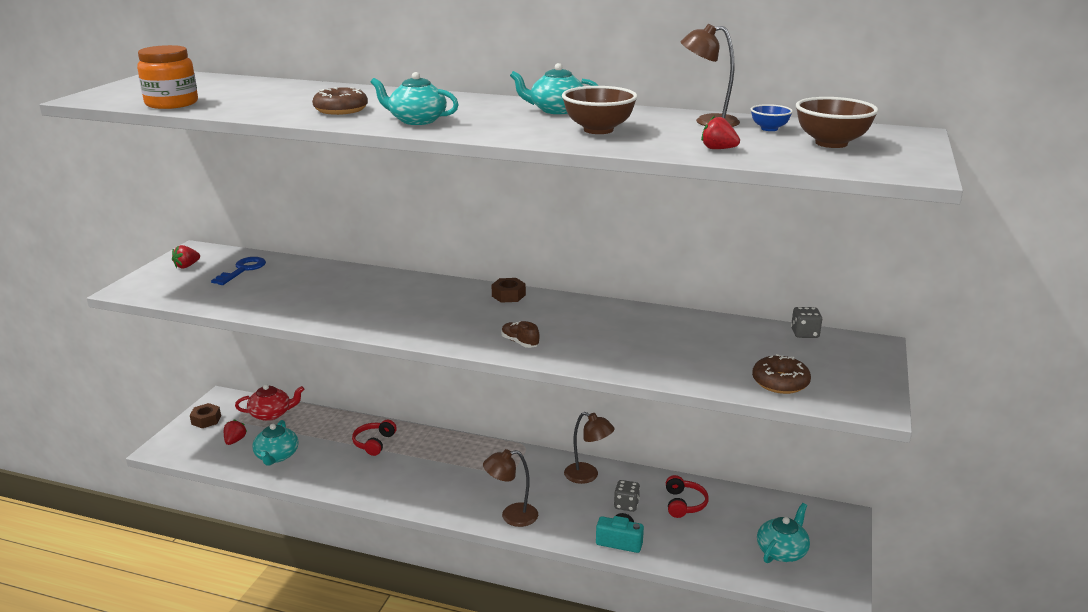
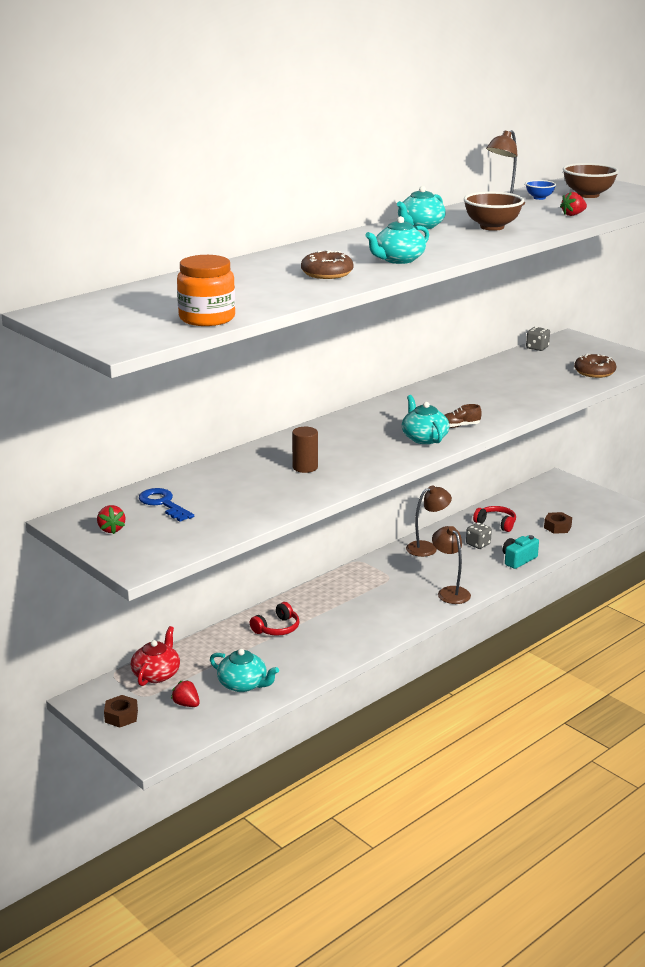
camera: 60 degrees left, 0 degrees up
(354, 300) = (305, 467): none -> brown cylinder
(374, 443) = (277, 628): red headphones -> red headphones turned 90 degrees counterclockwise
(508, 295) = (370, 412): brown nut -> brown nut (557, 527)
(511, 516) = (450, 592): brown lamp -> brown lamp turned 135 degrees clockwise
(782, 551) = (575, 510): turquoise teapot -> turquoise teapot (424, 438)

